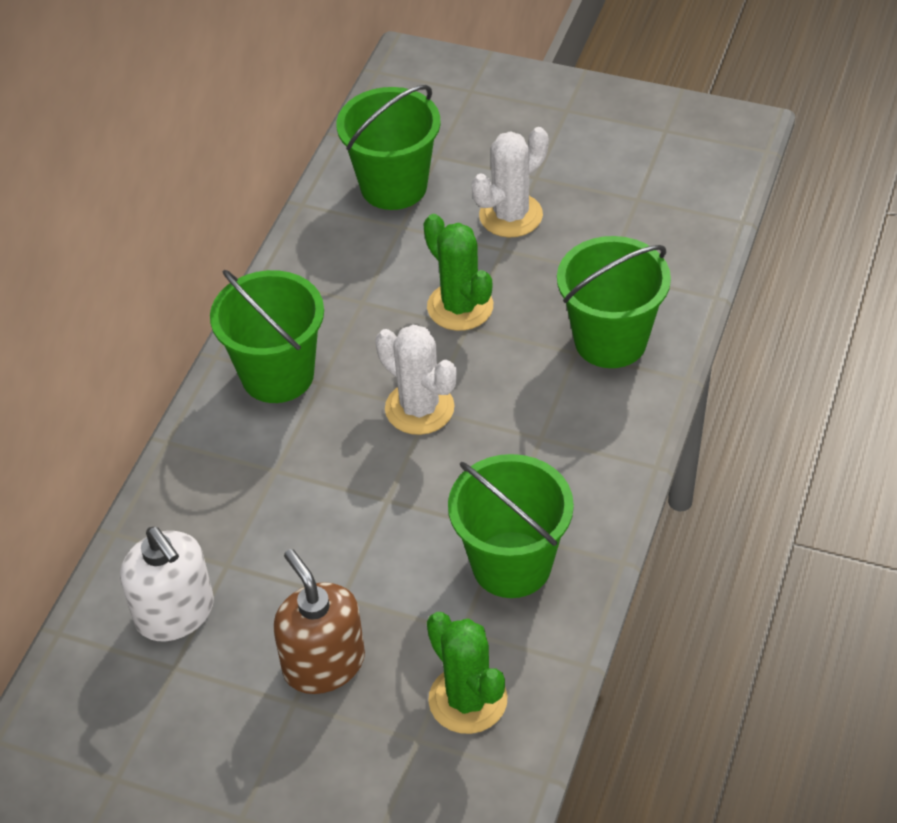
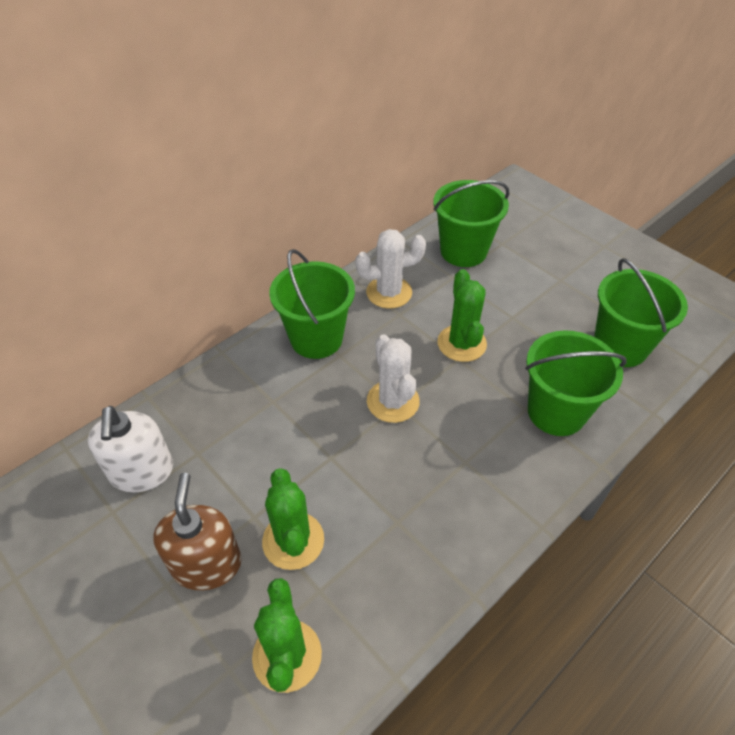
camera: 25 degrees right, 0 degrees up
(402, 599) = (293, 540): none -> green cactus
(511, 215) = (530, 297): white cactus -> white cactus (389, 292)
(511, 564) = (387, 554): green bucket -> green bucket (620, 346)

